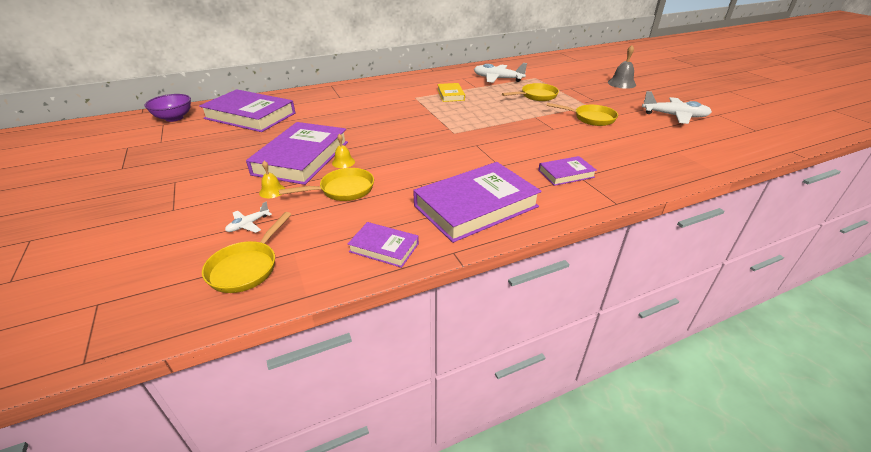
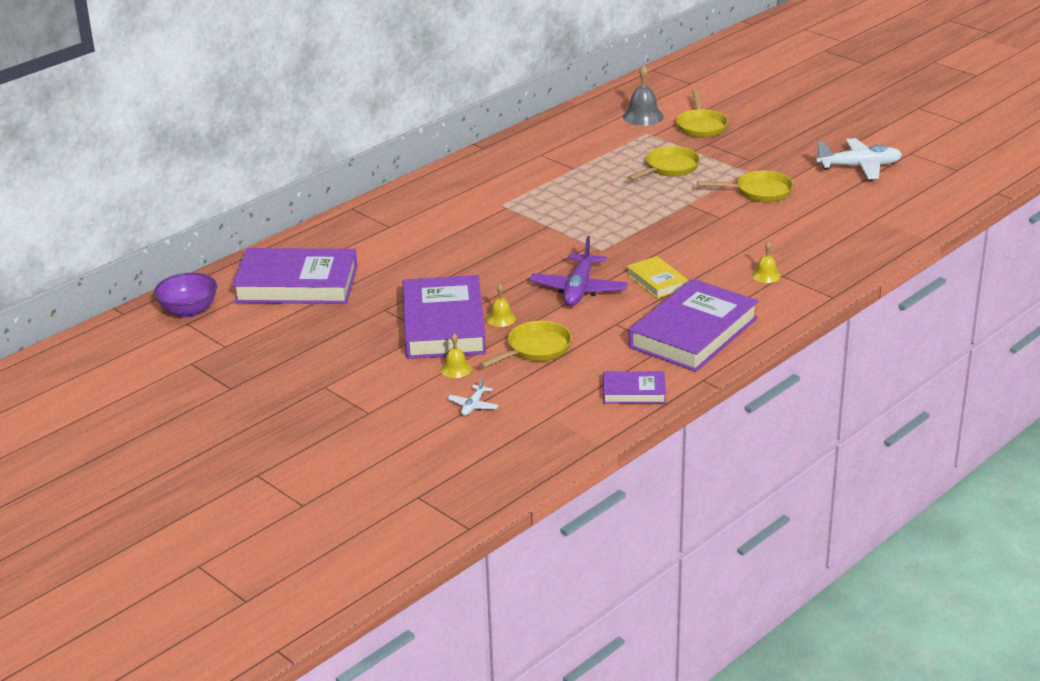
camera: 20 degrees left, 5 degrees down
(246, 267) = (520, 439): yellow pan -> yellow pan (701, 126)
(416, 154) = (579, 289): none -> purple plane
(450, 95) = (548, 190): yellow book -> yellow book (657, 281)
(497, 79) = (594, 146): white plane -> none
(566, 174) = (766, 275): purple book -> yellow bell
(621, 83) = (773, 121): grey bell -> grey bell (643, 116)

